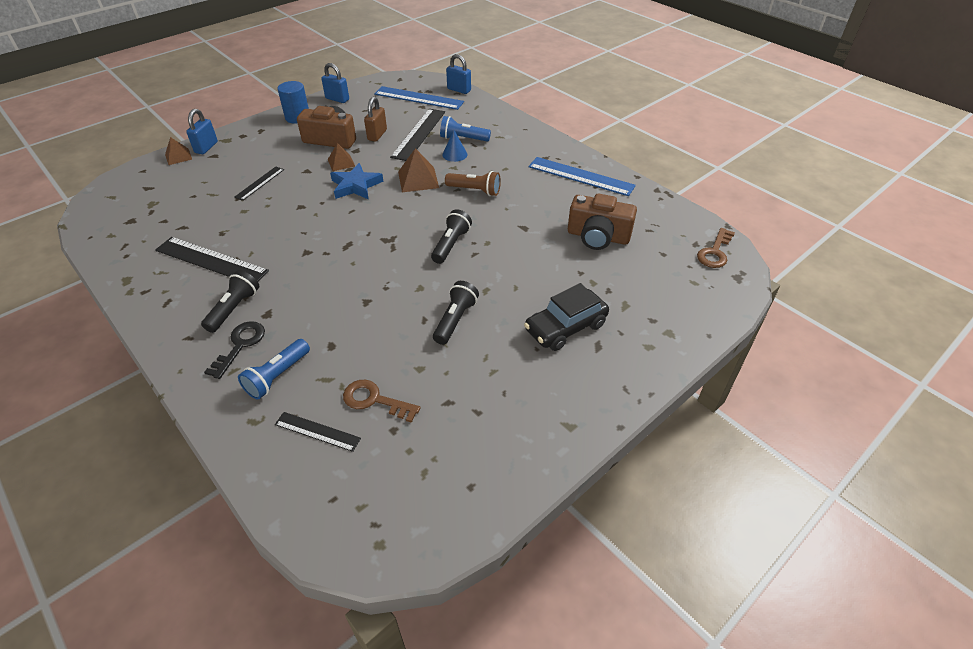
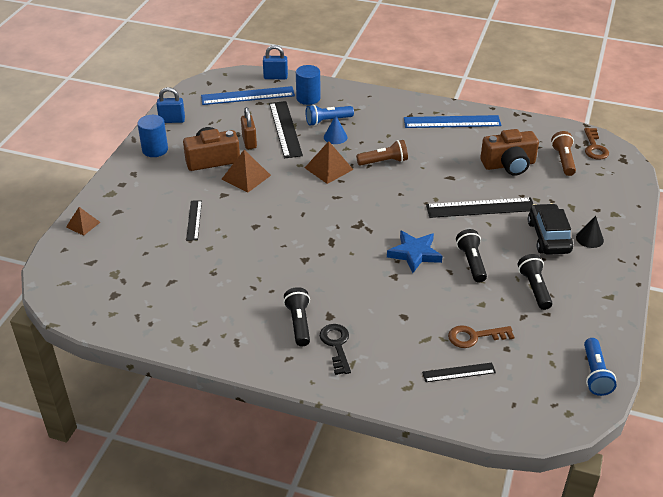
camera: 30 degrees left, 5 degrees down
(206, 147) = (100, 207): blue padlock -> none
(211, 260) = (233, 297): black ruler -> black ruler (480, 208)
(277, 376) = (390, 352): blue flashlight -> blue flashlight (595, 374)
(341, 162) = (246, 177): brown pyramid -> brown pyramid, size x1.55
(356, 185) = (282, 192): blue star -> blue star (414, 254)
(451, 244) = (411, 210): black flashlight -> black flashlight (534, 288)
(467, 115) = (308, 98): none -> blue cylinder
(565, 327) = (548, 237): black car -> black car turned 150 degrees clockwise
(611, 348) = (589, 238): none -> black cone
(664, 253) = (563, 160): none -> brown flashlight

